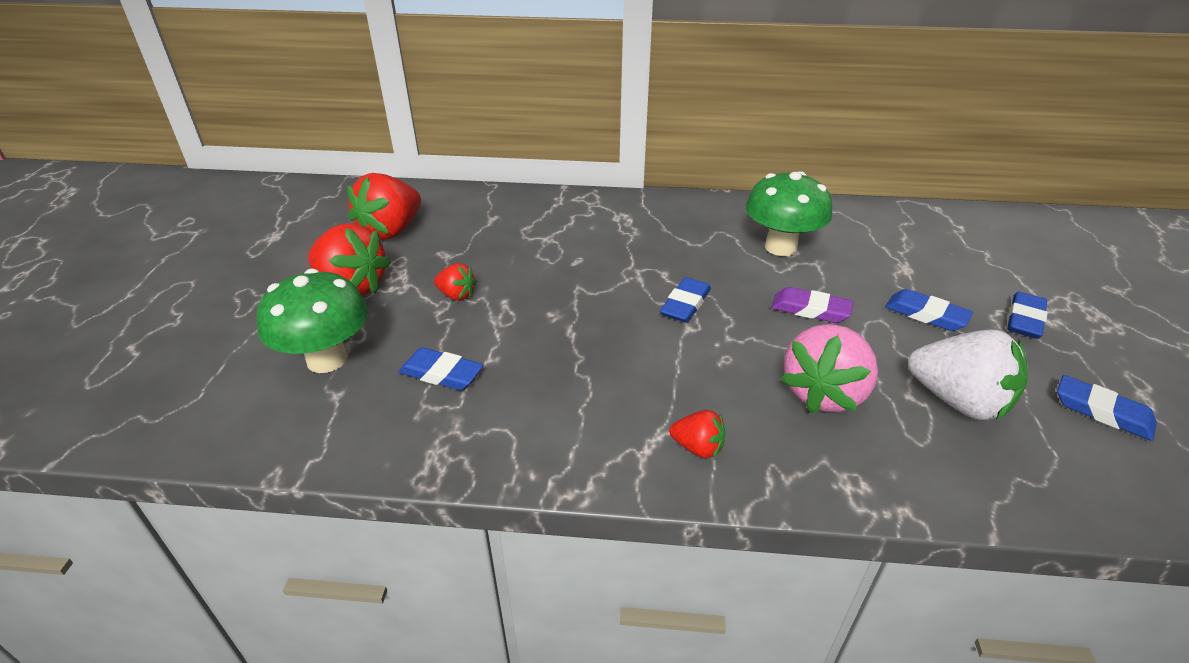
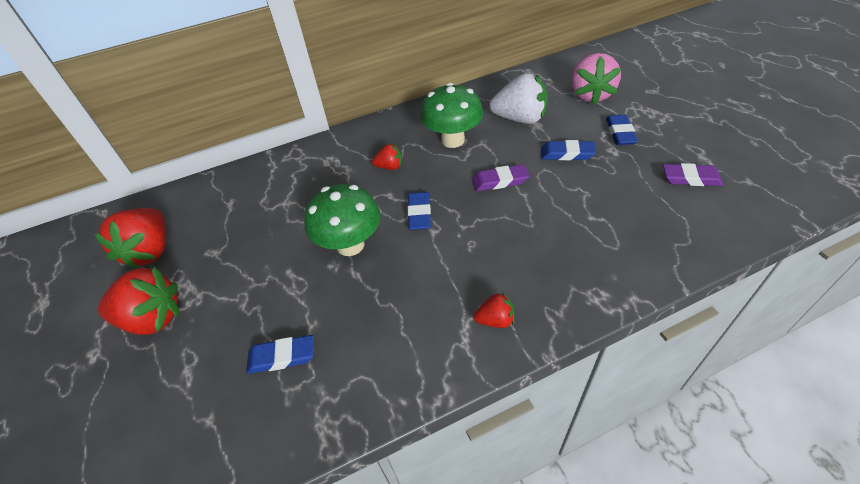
camera: 25 degrees left, 10 degrees up
(327, 359) = (178, 393): green mushroom -> green mushroom (350, 245)
(456, 295) = (247, 284): red strawberry -> red strawberry (389, 167)
(824, 393) = (544, 240): pink strawberry -> pink strawberry (590, 95)
(958, 401) = (618, 208): white strawberry -> white strawberry (520, 119)
(1102, 412) = (690, 178): blue eraser -> purple eraser

